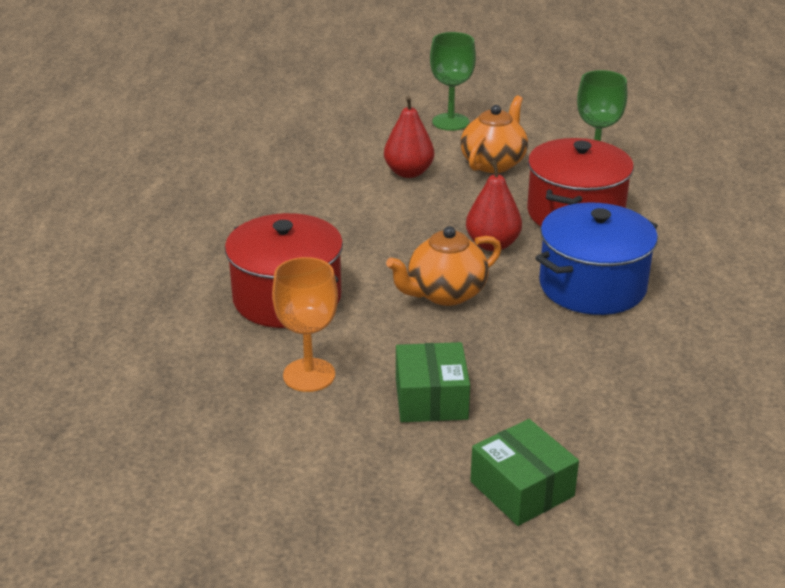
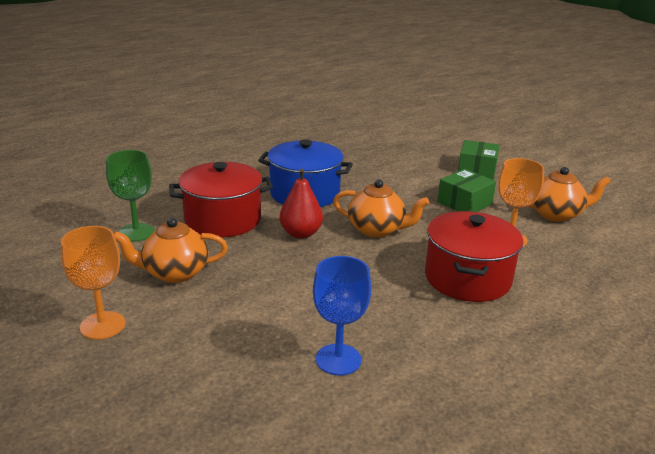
camera: 130 degrees left, 5 degrees down
(285, 187) = (338, 359): none -> blue goblet
(305, 464) = (556, 214): none -> orange teapot
(408, 172) = (235, 305): red pear -> none
(450, 122) = (102, 325): green goblet -> orange goblet

